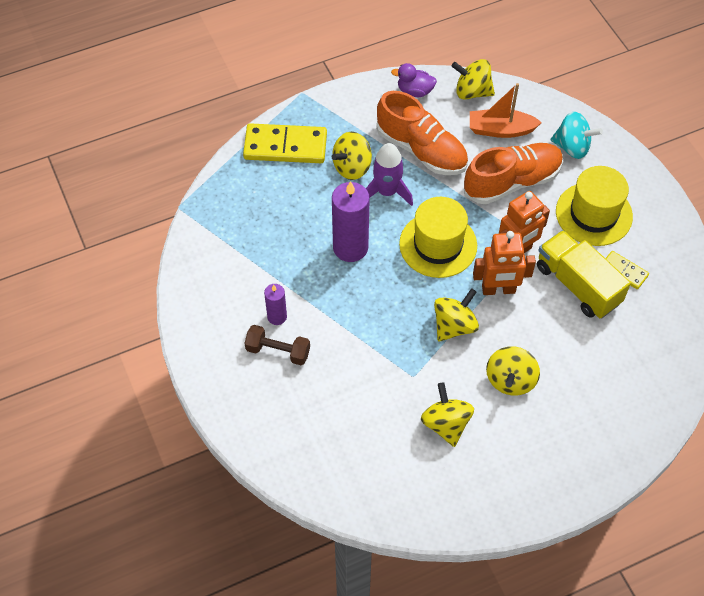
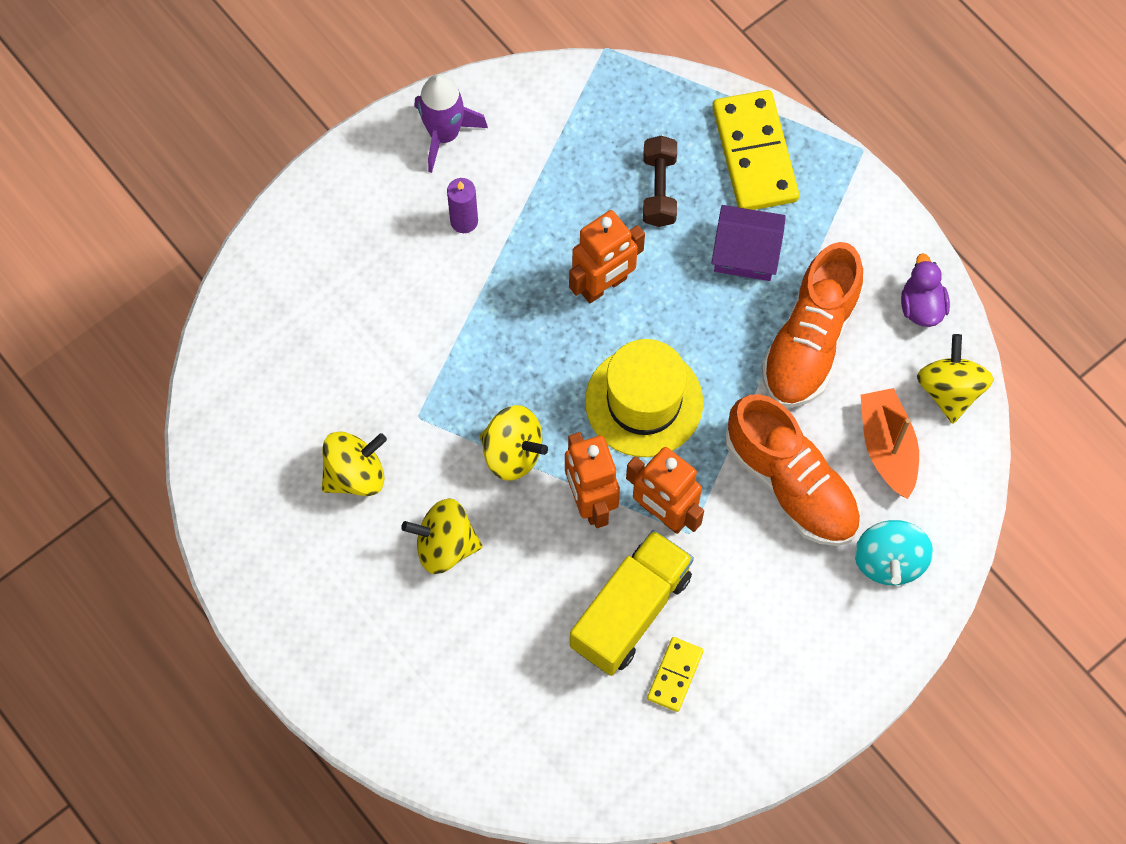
camera: 75 degrees right, 10 degrees up
(278, 351) = (411, 237): brown dumbbell -> brown dumbbell (659, 189)
(350, 247) = (603, 285): purple candle -> orange robot
(352, 167) = (746, 253): yellow spinning top -> purple house
(387, 192) = (716, 311): purple rocket -> purple rocket (444, 134)
(593, 214) = (768, 614): yellow hat -> none

